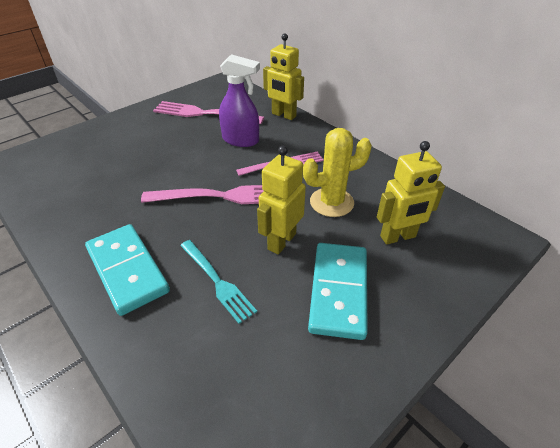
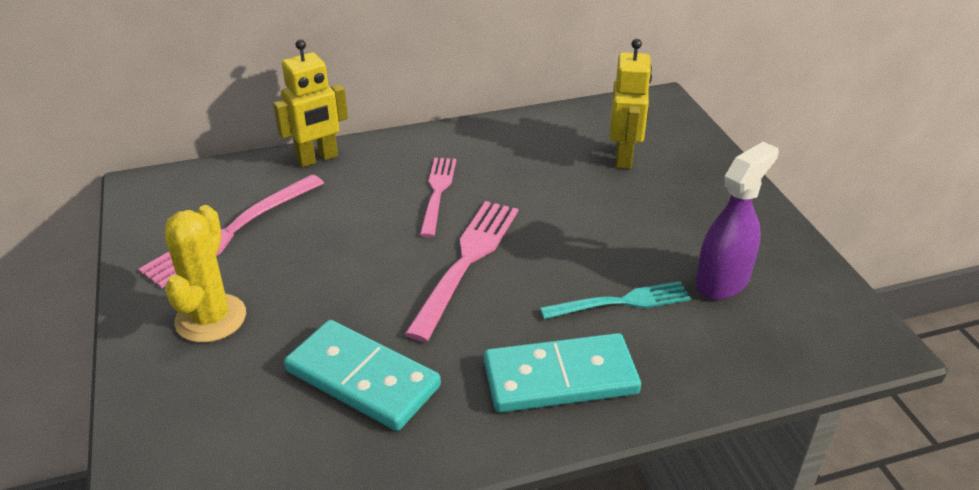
camera: 65 degrees left, 5 degrees down
(241, 140) = (346, 214): purple spray bottle -> purple spray bottle (722, 281)
(281, 241) = (583, 236): yellow robot -> none
(331, 202) = (541, 180): yellow cactus -> yellow cactus (211, 318)
(338, 291) = (678, 220): turquoise domino -> turquoise domino (362, 379)

